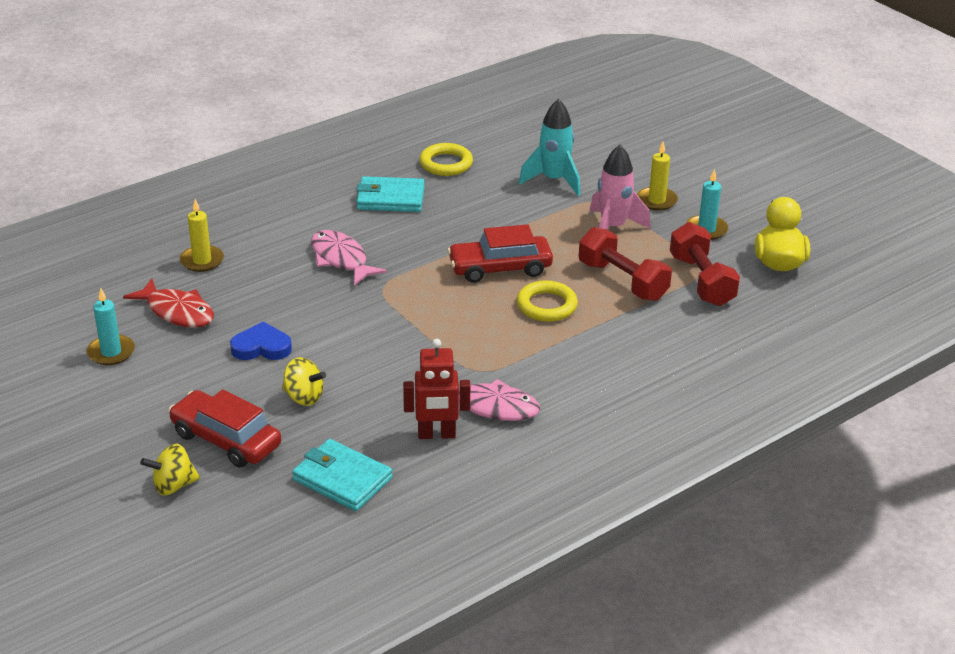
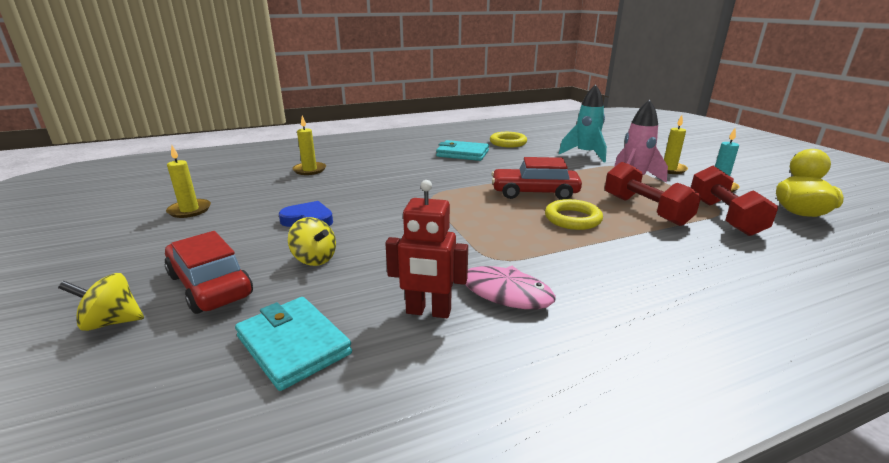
camera: 15 degrees right, 10 degrees down
(111, 352) = (189, 210): turquoise candle -> yellow candle
(177, 312) = (265, 193): red fish -> none
(341, 259) = (409, 177): pink fish -> none

